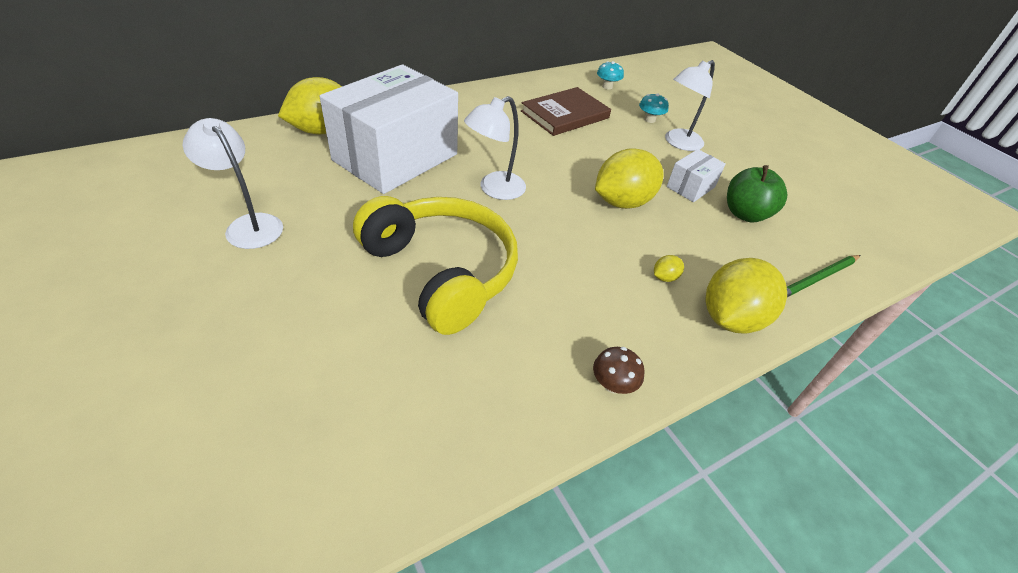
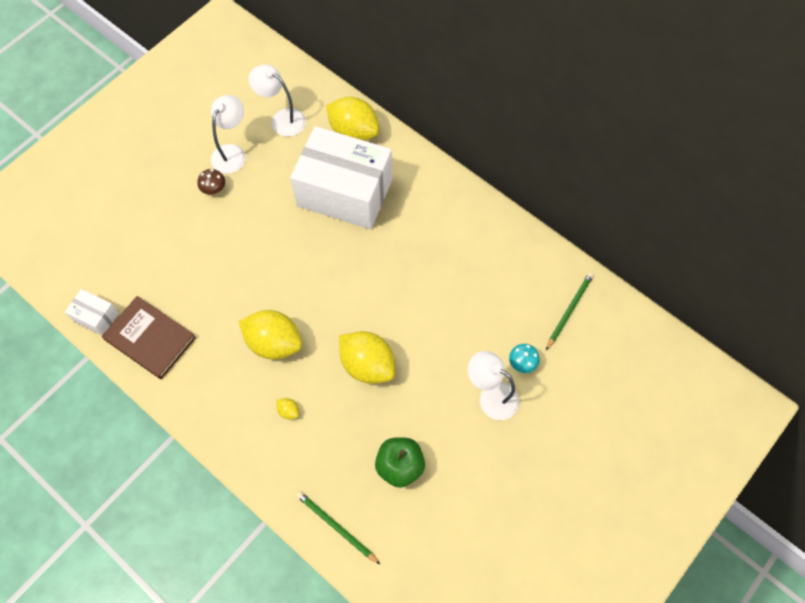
camera: 75 degrees right, 20 degrees up
(442, 272) = (236, 272): yellow headphones -> none
(494, 189) = (338, 271): white lamp -> white lamp (282, 119)
(565, 115) = (484, 287): brown book -> brown book (150, 339)
(607, 86) = (569, 310): turquoise mushroom -> green pencil
(613, 384) = (181, 395): brown mushroom -> brown mushroom (214, 189)
(690, 187) = (419, 416): white box -> white box (96, 317)
(730, 318) = (264, 461): yellow lemon -> yellow lemon (274, 343)

